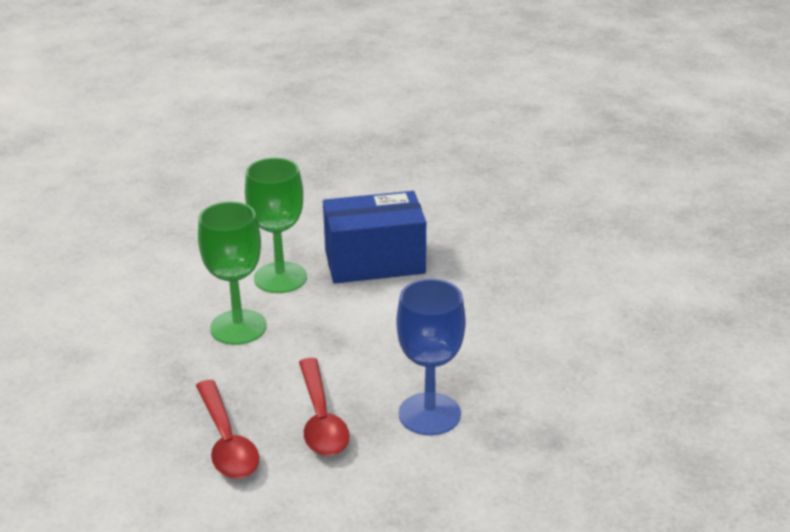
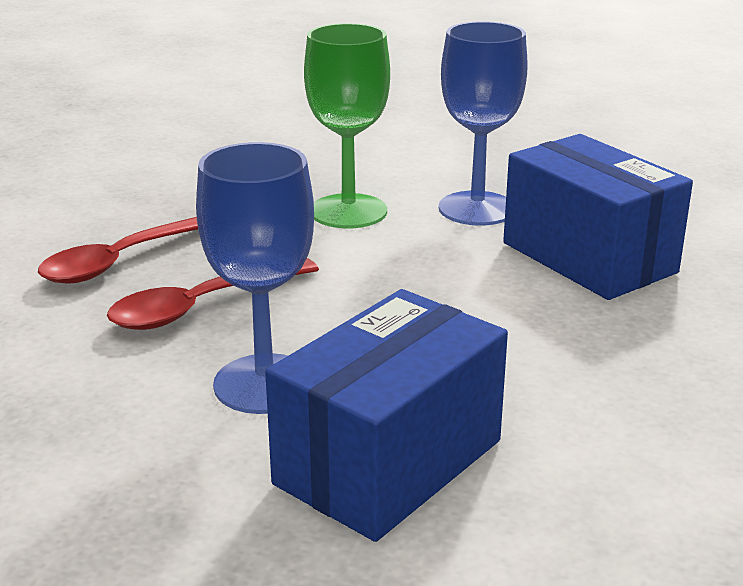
camera: 65 degrees right, 5 degrees down
(280, 278) = (477, 209): green goblet -> blue goblet
(527, 391) = (389, 462): none -> blue box

